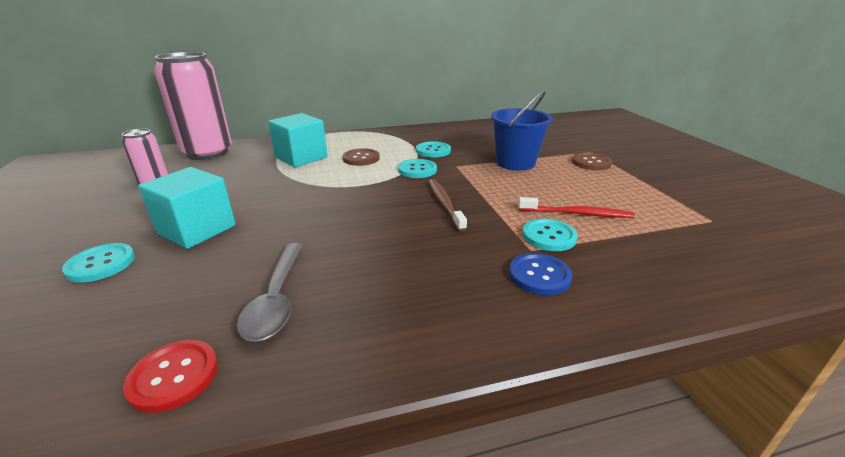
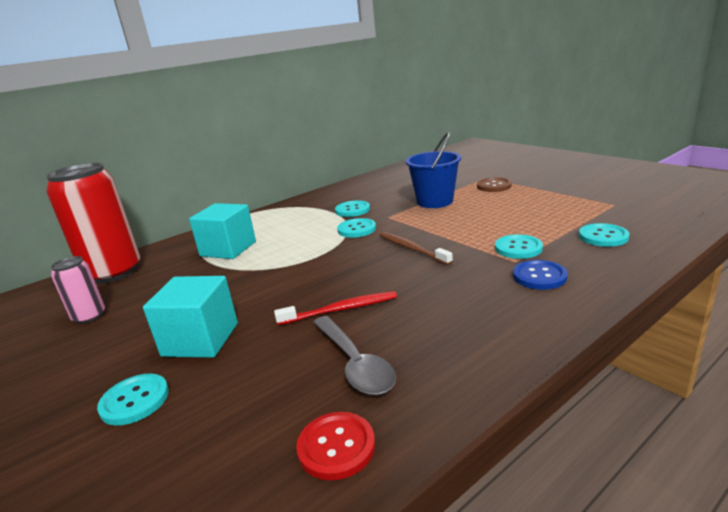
camera: 20 degrees left, 5 degrees down
(208, 153) = (113, 272): pink can -> red can
(361, 158) = (291, 234): brown button -> none
(577, 214) = (522, 226): red toothbrush -> red toothbrush (341, 309)
(659, 254) = (603, 236): none -> turquoise button

